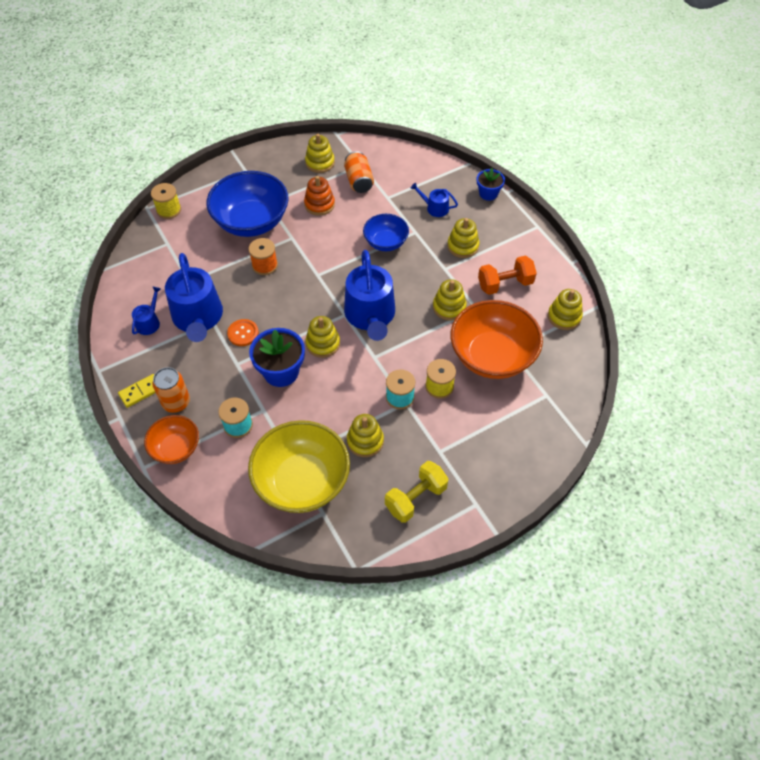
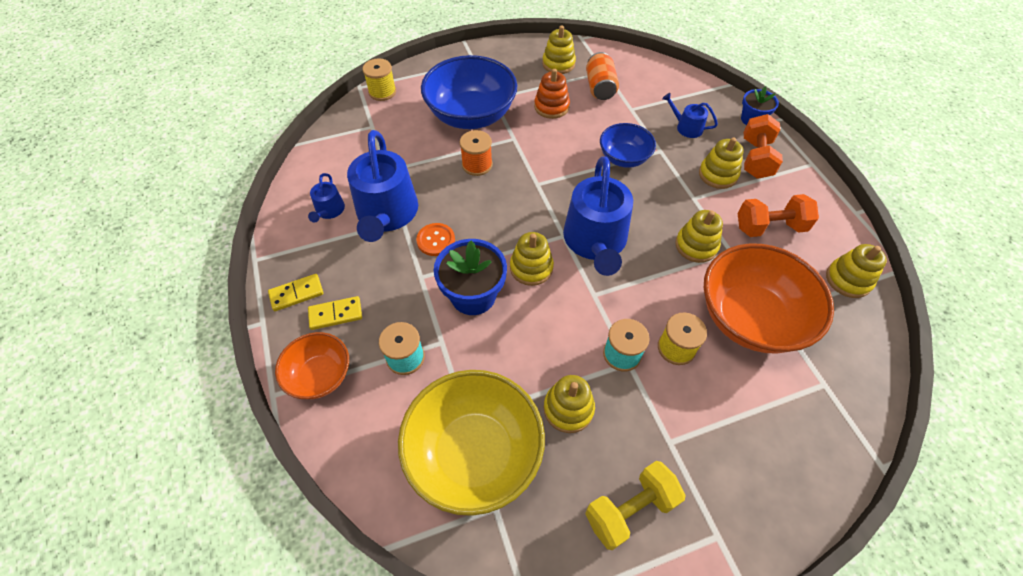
camera: 10 degrees right, 0 degrees up
(149, 322) = (329, 211): blue watering can -> blue watering can turned 150 degrees clockwise
(176, 402) = (335, 314): orange can -> yellow domino
(492, 228) = (756, 158): none -> orange dumbbell

